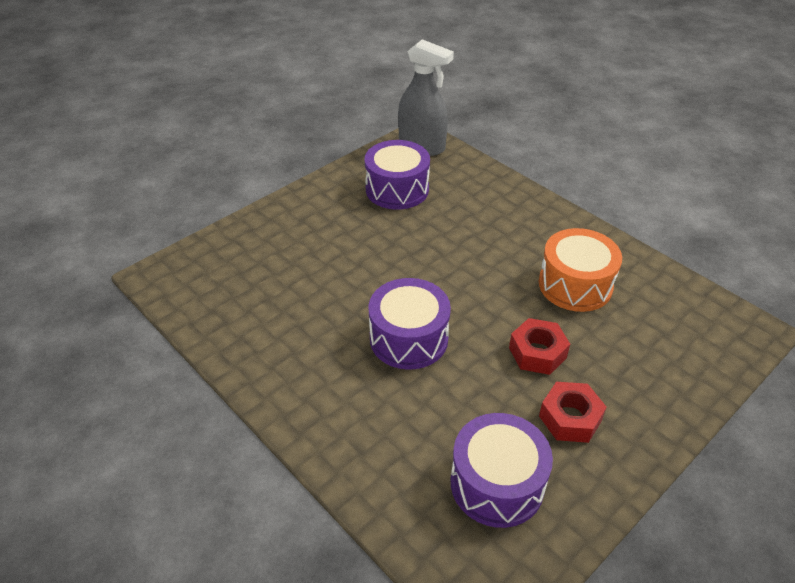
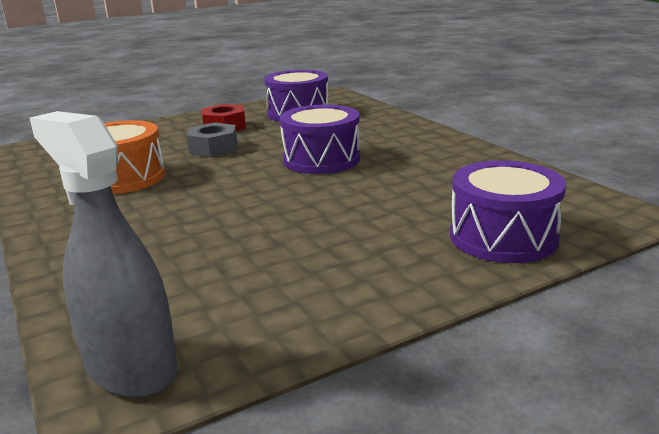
camera: 165 degrees left, 20 degrees down
(397, 189) = (247, 285): purple drum -> purple drum (503, 237)
(537, 353) = (213, 148): red nut -> grey nut

